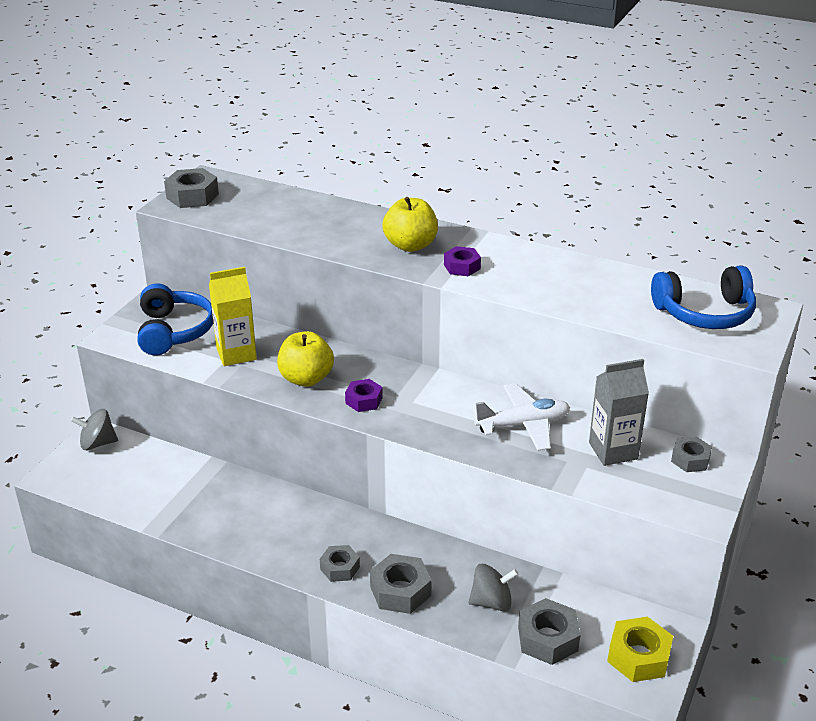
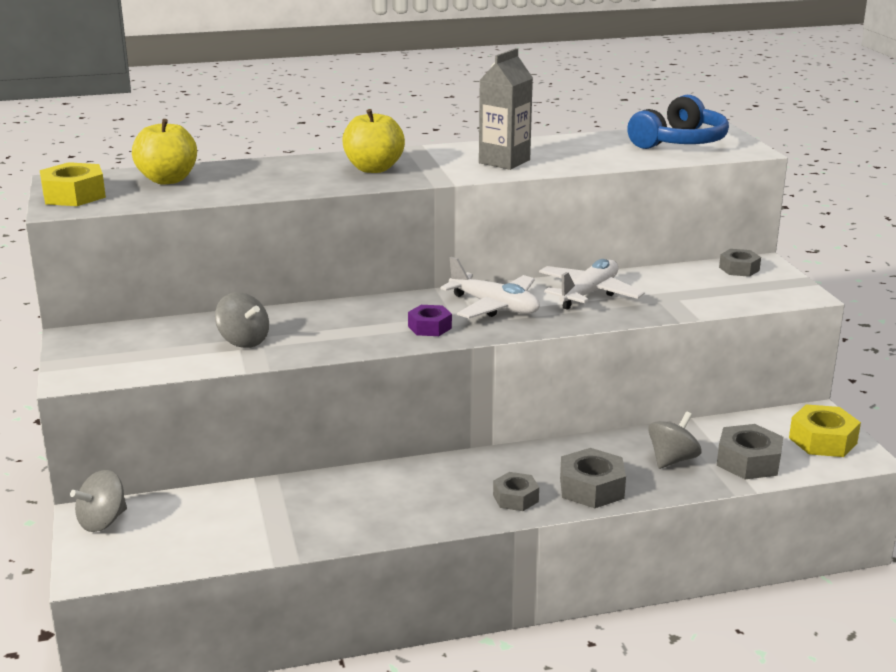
camera: 40 degrees left, 10 degrees down
(173, 331) = (141, 349): blue headphones -> none
(192, 196) = (74, 195): grey nut -> yellow nut
(236, 354) = (243, 341): yellow carton -> grey spinning top
(306, 378) = (348, 333): yellow apple -> yellow apple (168, 180)
(435, 403) = (495, 307): none -> white plane
(462, 267) = (446, 168): purple nut -> none
(613, 451) = (680, 284): grey carton -> grey carton (504, 161)

